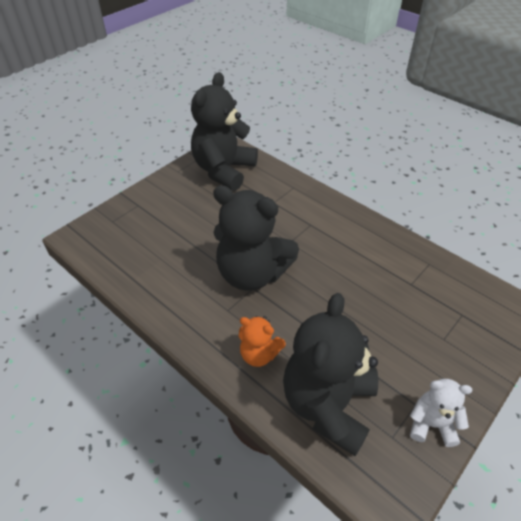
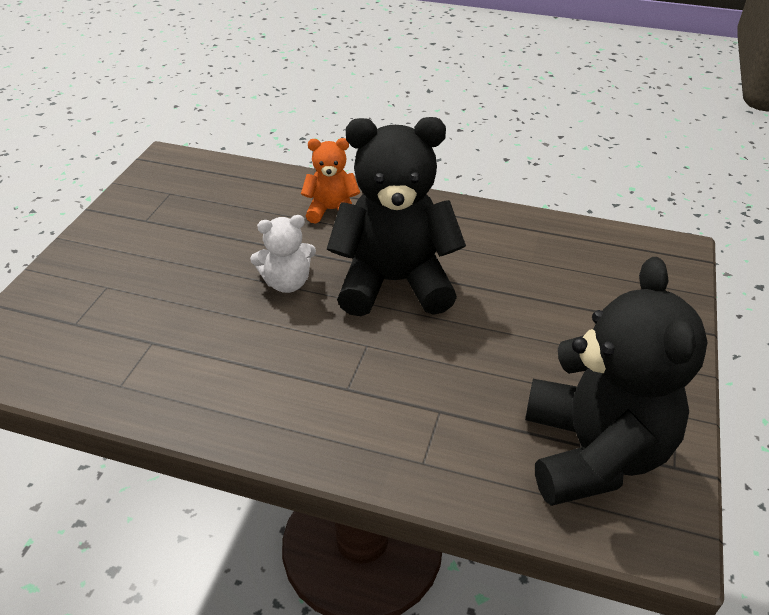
camera: 155 degrees right, 5 degrees down
(328, 405) = (240, 195): black teddy bear -> none
(431, 424) = (128, 211): white teddy bear -> white teddy bear (287, 283)

